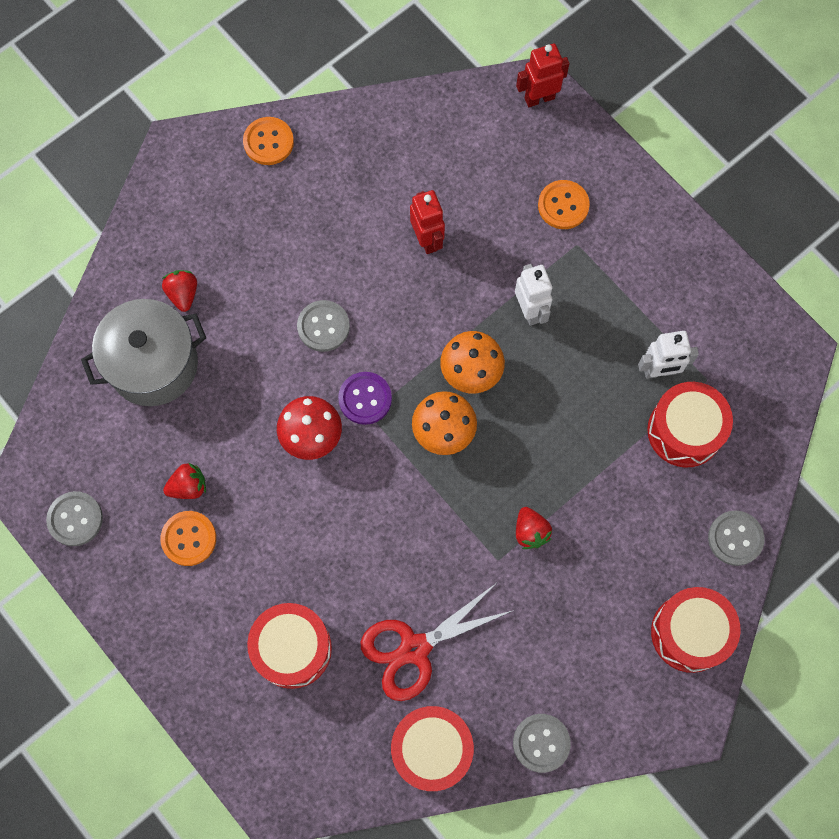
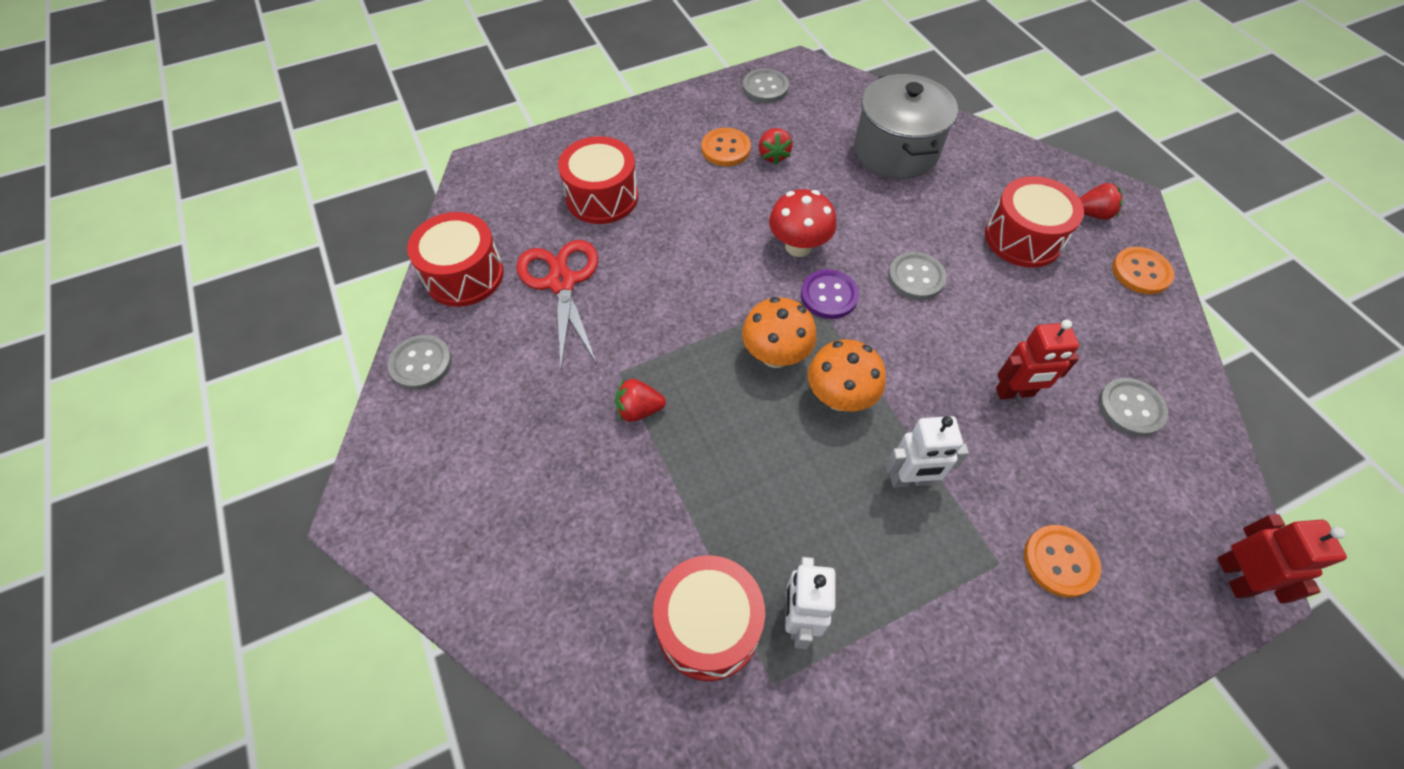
camera: 105 degrees right, 15 degrees down
(183, 294) = (964, 180): red strawberry -> red strawberry (1092, 214)
(690, 633) = (457, 547): red drum -> red drum (1023, 238)
(735, 538) = (545, 645): grey button -> grey button (1130, 408)

